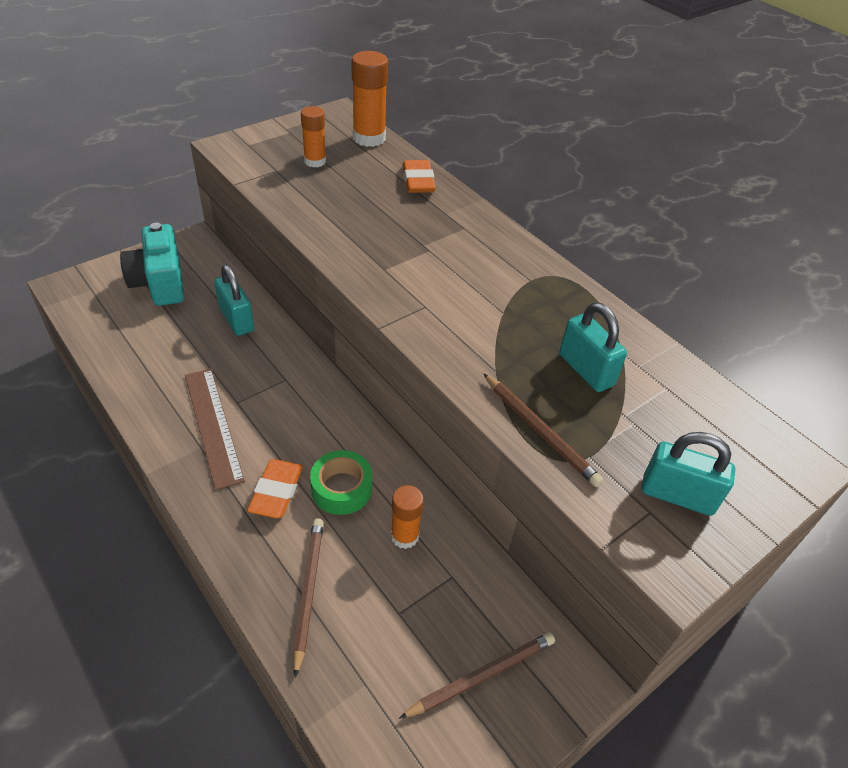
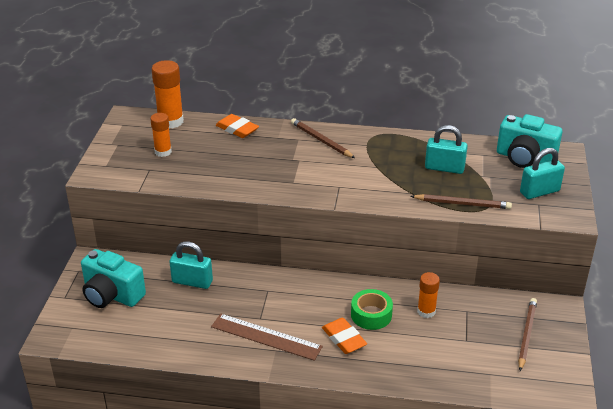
camera: 40 degrees left, 10 degrees down
(308, 592) = (419, 363): brown pencil -> brown pencil (321, 140)
(723, 433) = (525, 158): none -> turquoise camera

